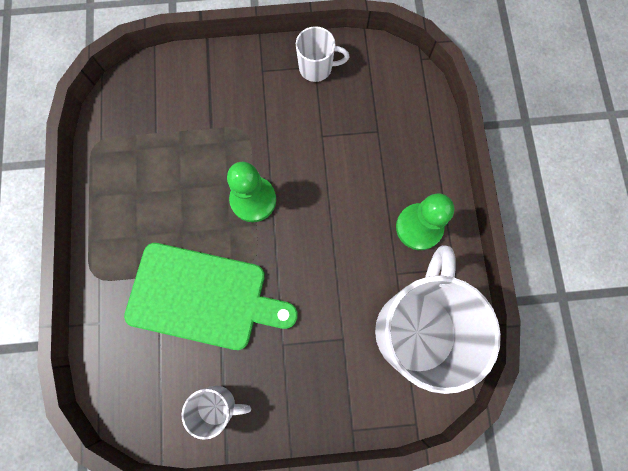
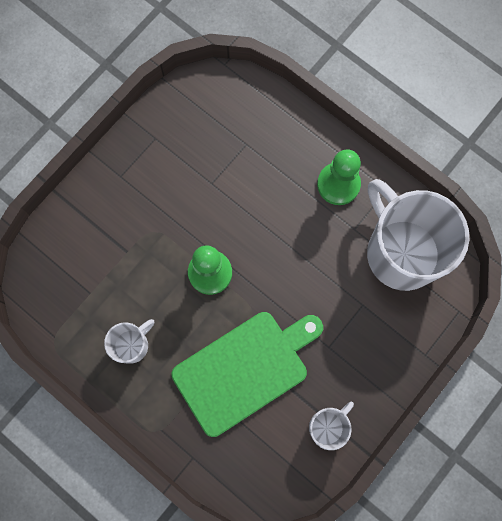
camera: 45 degrees left, 0 degrees up
(316, 68) = (157, 138): white mug -> white mug (132, 345)

